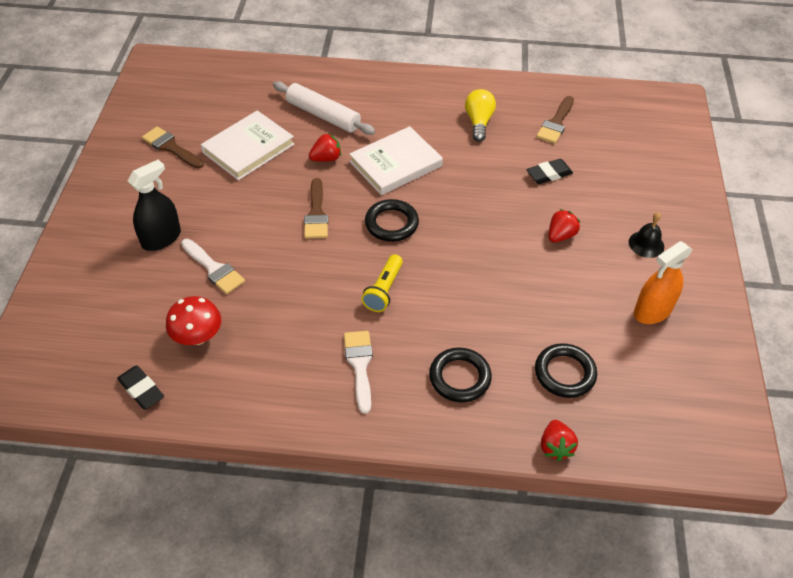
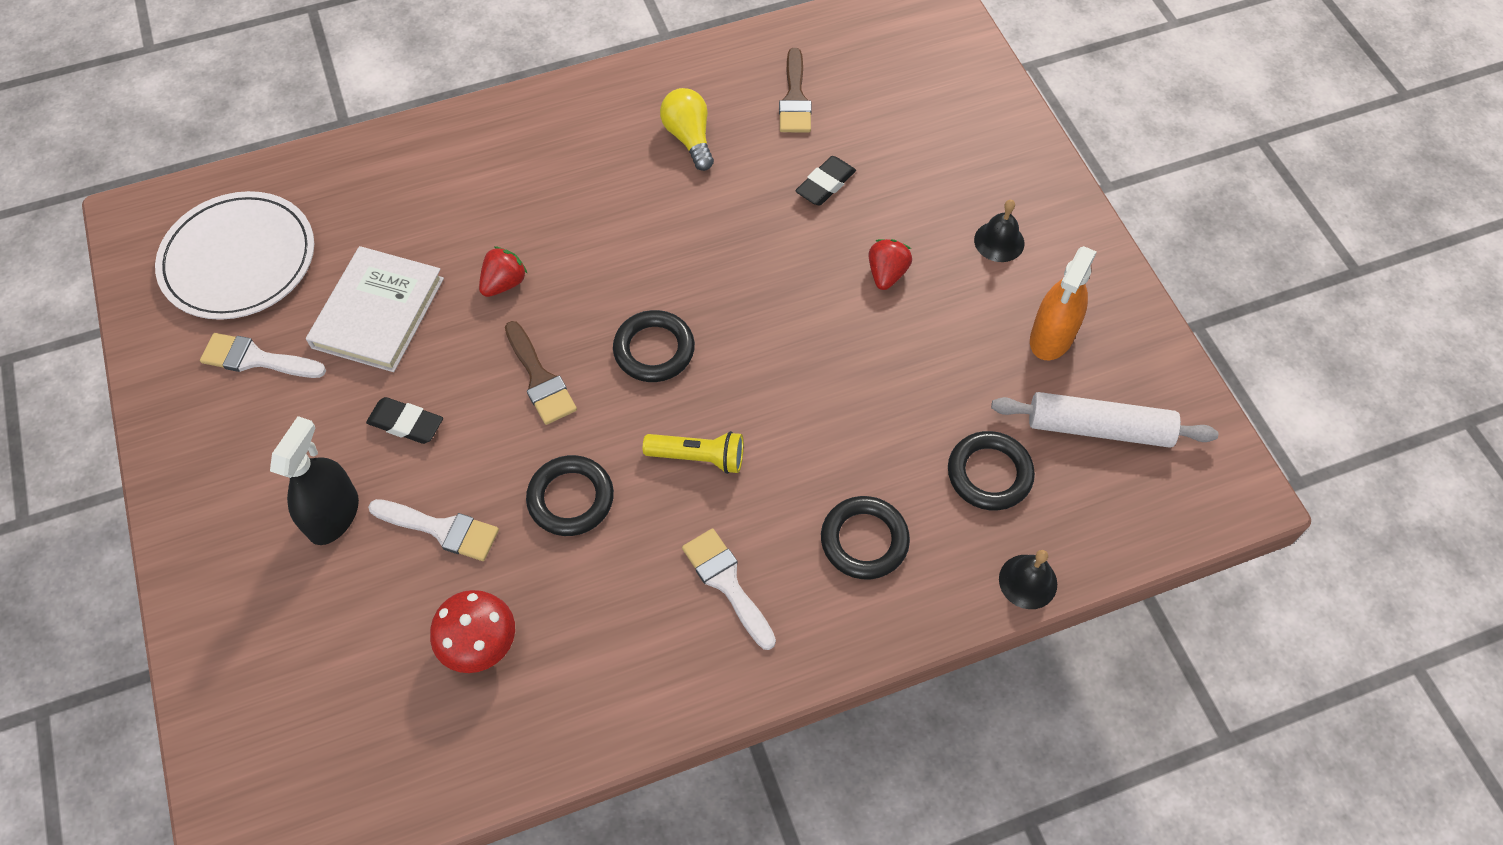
camera: 25 degrees left, 10 degrees up
(141, 390) = (447, 760): black eraser -> black eraser (406, 423)
(171, 147) = (256, 359): brown brush -> white brush
(192, 97) = (239, 259): none -> white plate
(295, 282) = (571, 498): none -> black ring
(323, 115) = (459, 213): white rolling pin -> white rolling pin (1099, 428)
(384, 290) = (699, 457): yellow flashlight -> yellow flashlight turned 75 degrees counterclockwise
(395, 164) = (609, 252): white book -> none
(555, 447) = (1028, 581): red strawberry -> black bell

